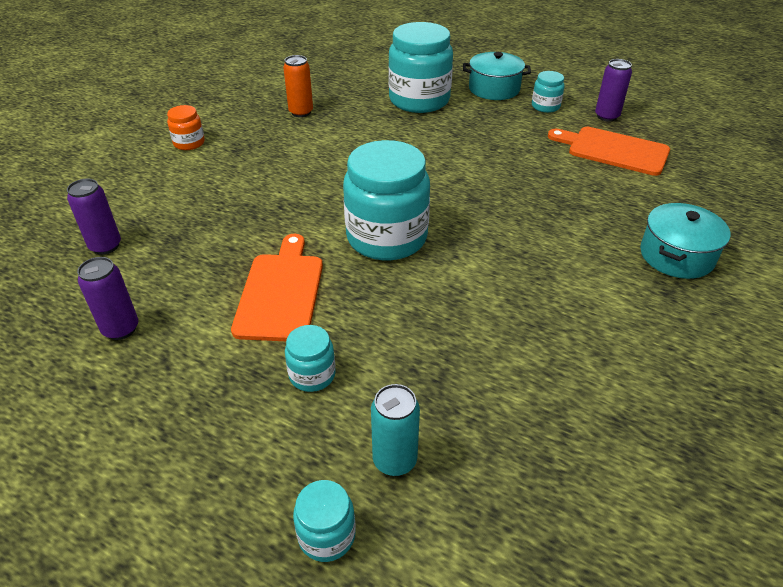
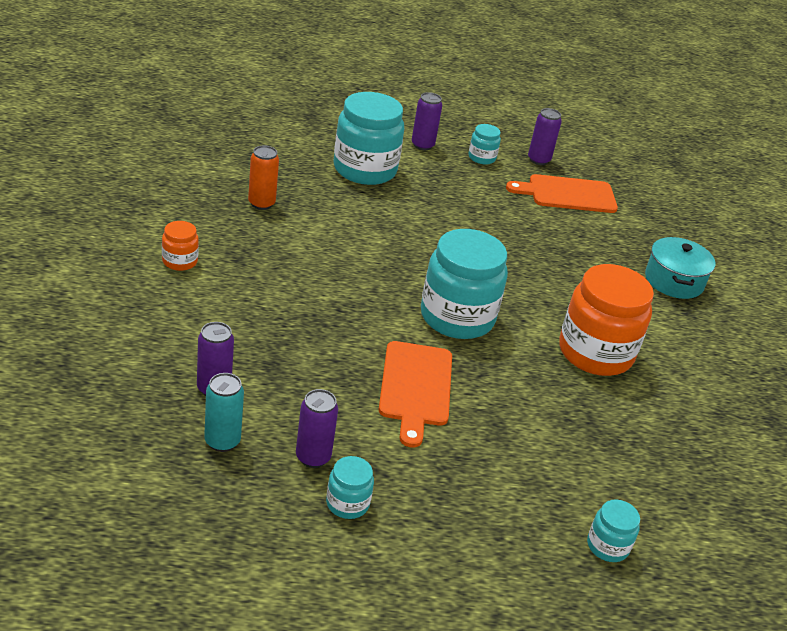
camera: 35 degrees left, 5 degrees down
(281, 292) = (415, 387): orange cutting board -> orange cutting board turned 150 degrees counterclockwise
(312, 375) = (501, 445): turquoise jar -> turquoise jar (347, 503)
(394, 460) = (608, 485): turquoise can -> turquoise can (222, 441)
(494, 89) = (422, 145): turquoise pot -> purple can
(510, 308) = (595, 353): none -> orange jar

